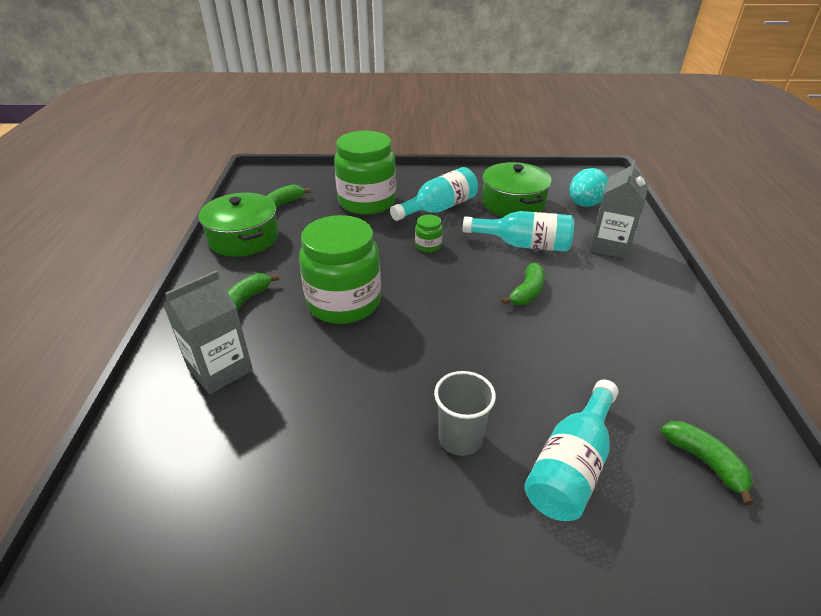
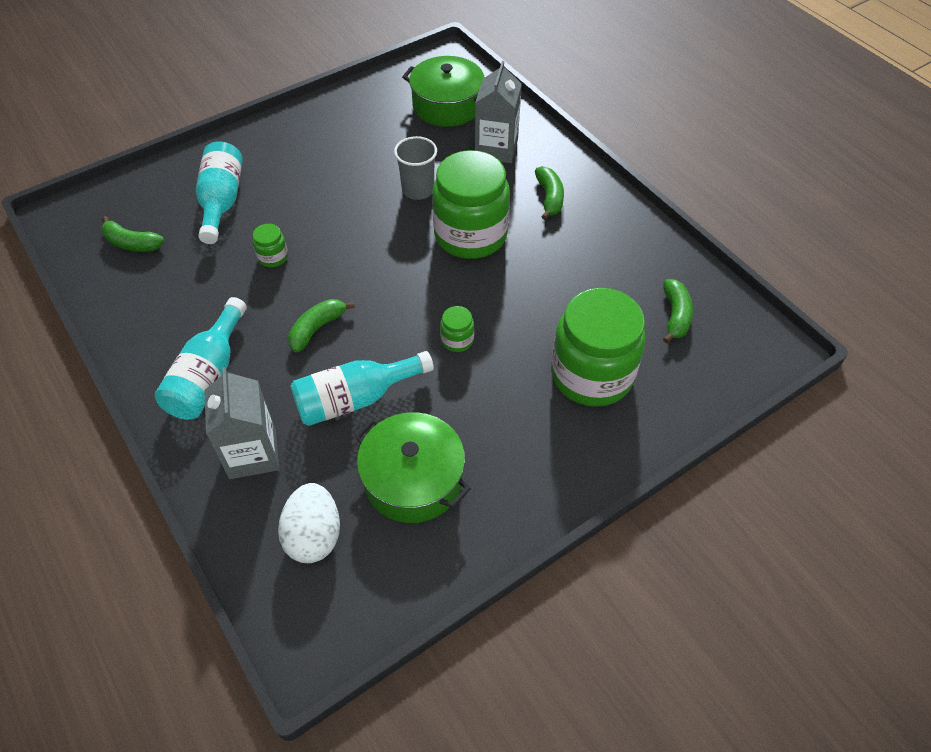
camera: 145 degrees right, 15 degrees up
(243, 238) = (643, 252): green pot -> green pot (447, 105)
(439, 208) = (498, 411): turquoise bottle -> turquoise bottle (208, 375)
(460, 438) = (301, 184): grey cup -> grey cup (418, 190)
(527, 292) = (317, 329): green banana -> green banana turned 45 degrees clockwise
(537, 366) = (273, 257): none -> green jar
(584, 204) = (314, 536): turquoise egg -> white egg

